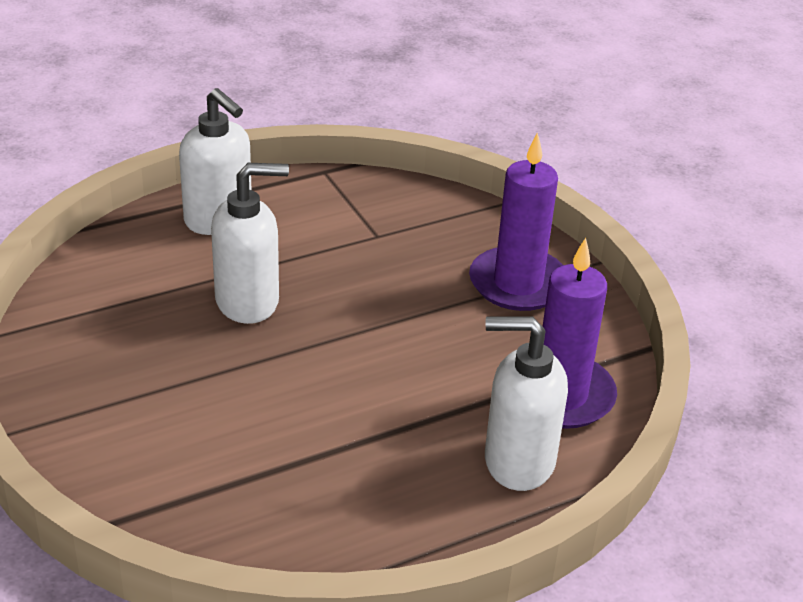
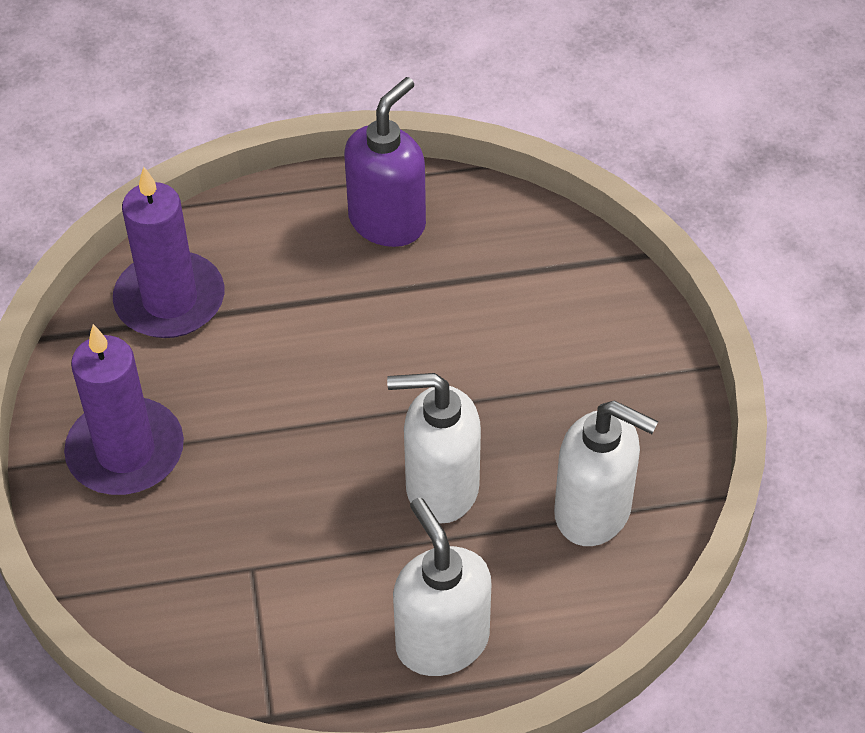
camera: 160 degrees left, 15 degrees up
(383, 510) = (387, 221): none -> purple soap dispenser
(518, 461) = (249, 241): white soap dispenser -> white soap dispenser (593, 512)

